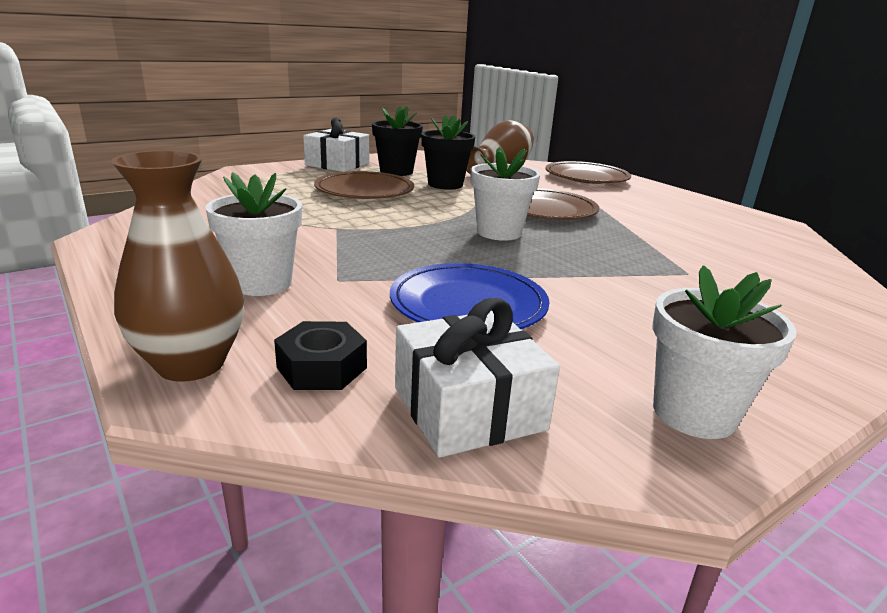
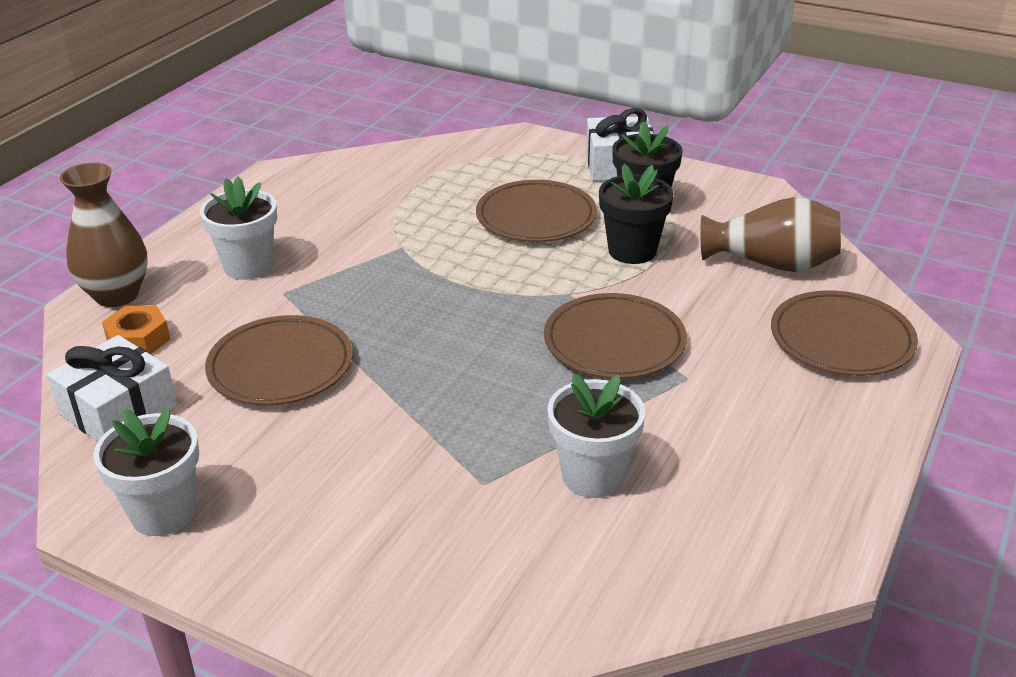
camera: 65 degrees right, 10 degrees up
(322, 367) = (138, 339): black nut -> orange nut
(468, 305) = (280, 366): blue plate -> brown plate
(499, 232) = (487, 333): white flower pot -> white flower pot (593, 476)

